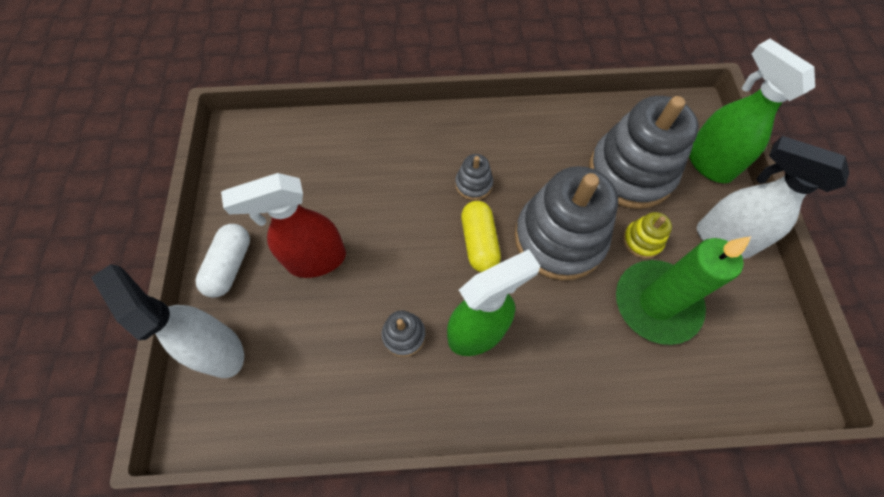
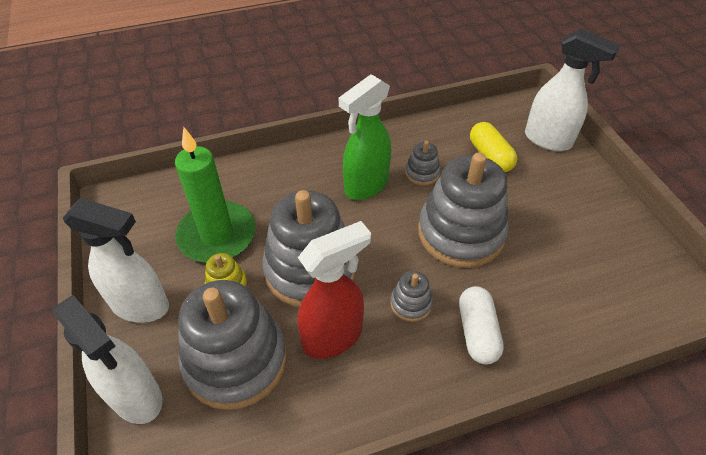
camera: 165 degrees right, 15 degrees down
(230, 266) = (587, 187): white capsule -> white capsule (477, 332)
(316, 260) = (522, 205): red spray bottle -> red spray bottle (333, 337)
(397, 242) = (461, 233): none -> grey stacking toy
(479, 242) = (386, 249): yellow capsule -> yellow capsule (490, 156)
(708, 163) = (137, 397): green spray bottle -> white spray bottle

